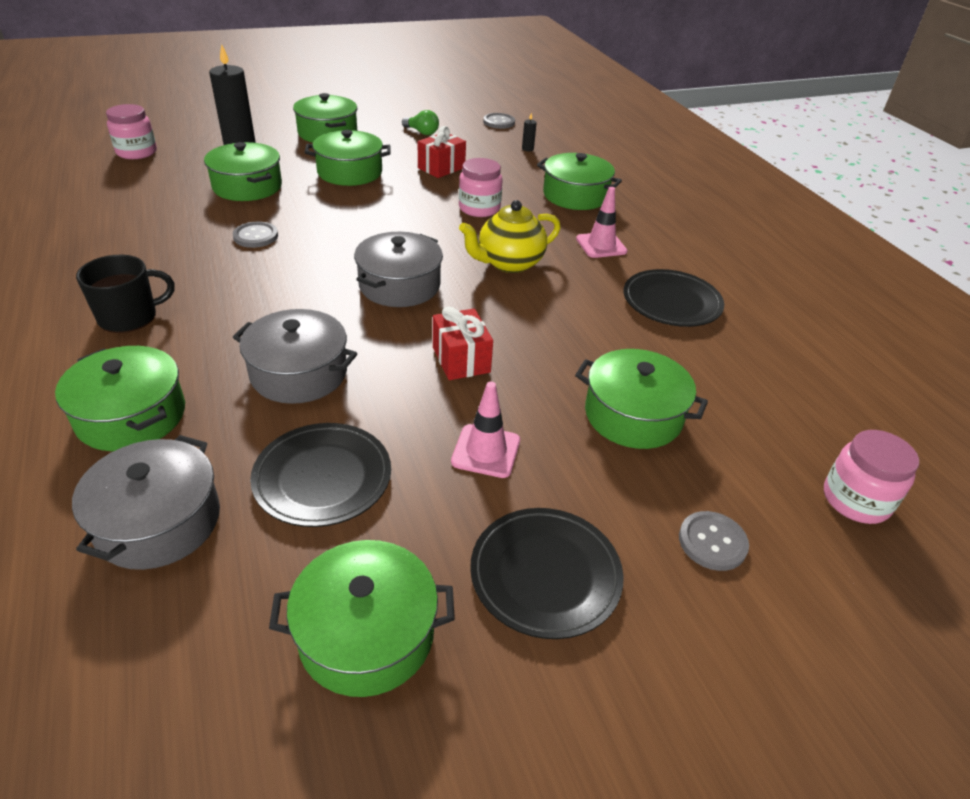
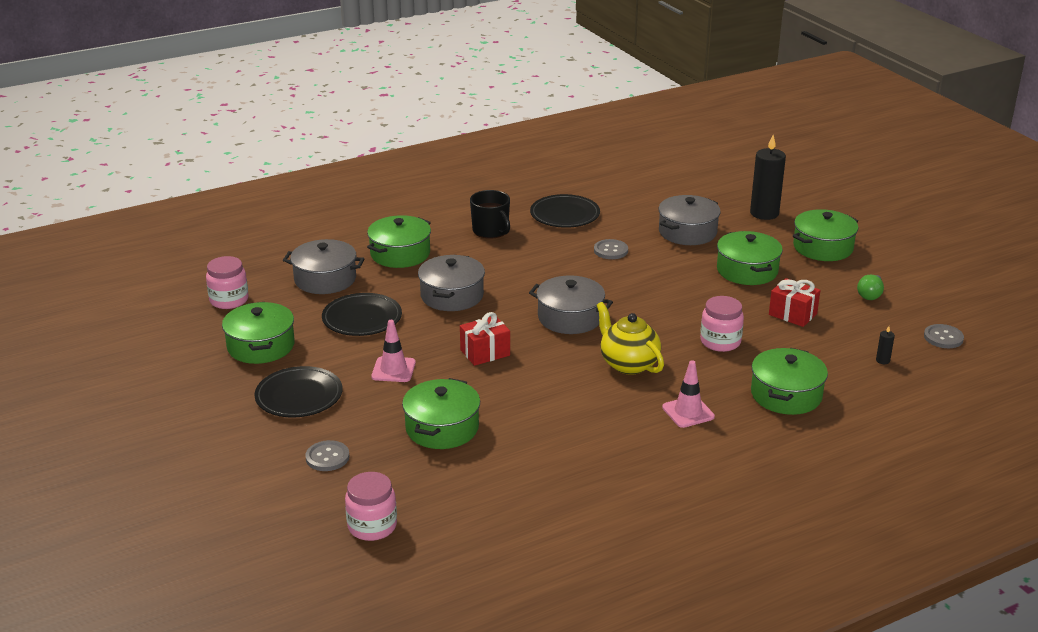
camera: 85 degrees right, 10 degrees down
(137, 152) = (714, 178): pink jar -> pink jar (229, 300)
(247, 186) = (687, 232): green pot -> grey pot
(671, 302) = (604, 451): black plate -> black plate (565, 215)

